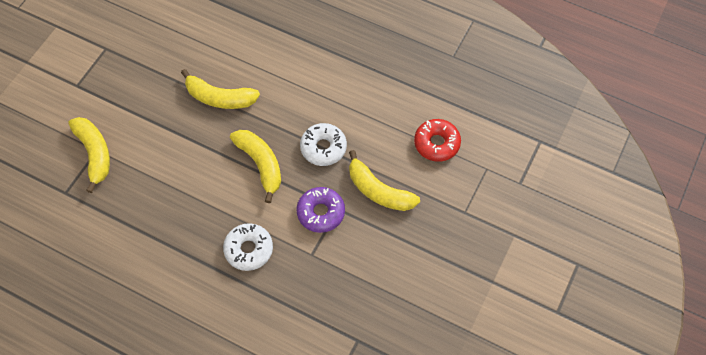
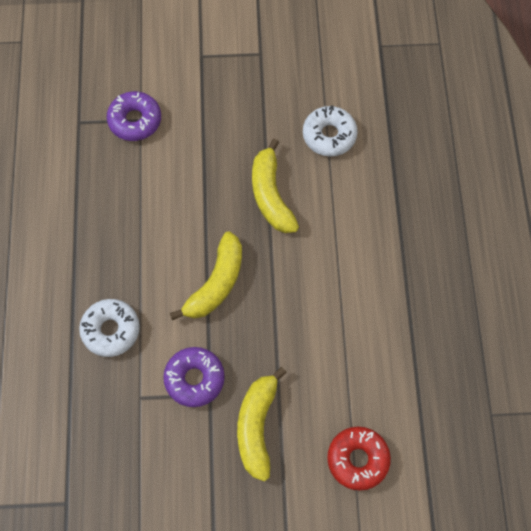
camera: 60 degrees right, 5 degrees up
(94, 154) = (135, 120): yellow banana -> purple donut
(323, 148) = (275, 336): white donut -> white donut (329, 135)

